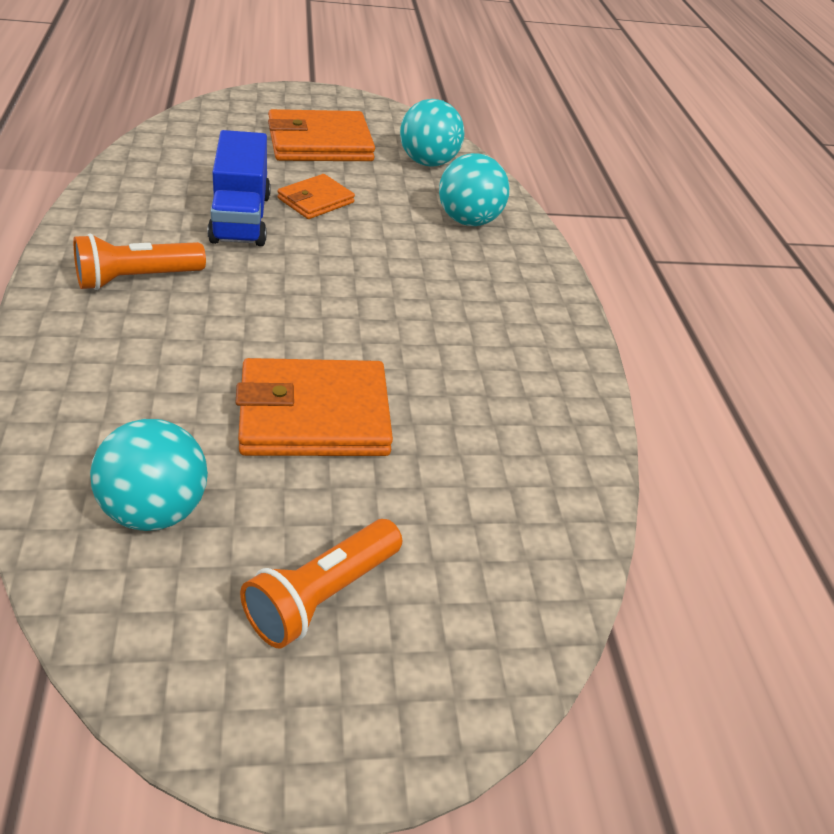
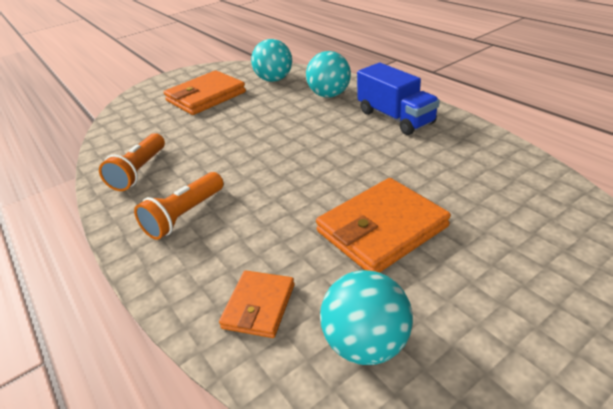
camera: 20 degrees left, 5 degrees down
(241, 218) = (208, 152): blue truck -> blue truck (395, 117)
(315, 200) = (239, 123): orange wallet -> orange wallet (259, 306)
(321, 596) = (522, 326): orange flashlight -> orange flashlight (139, 171)

